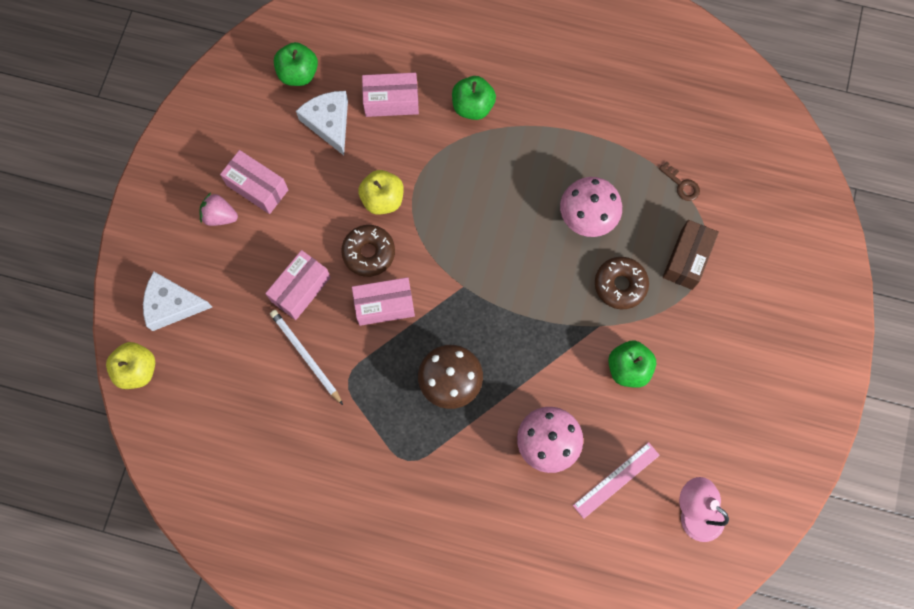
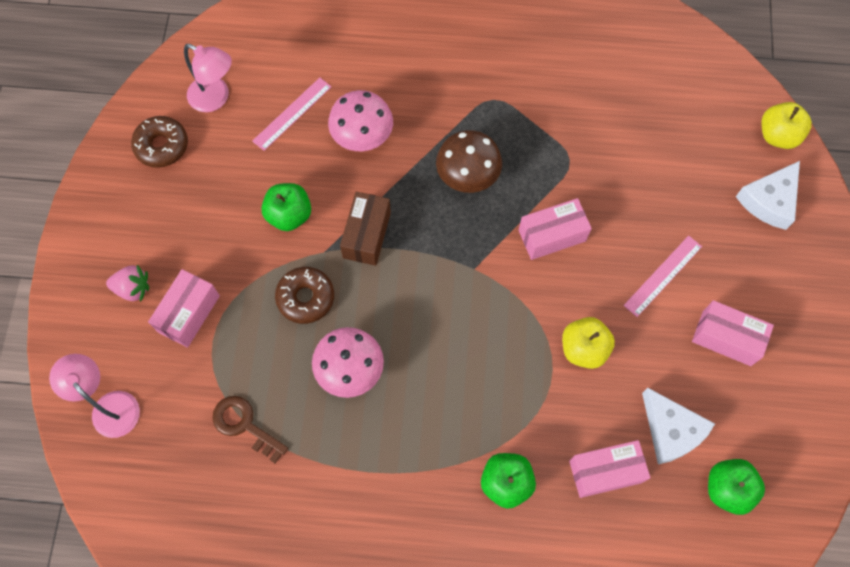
camera: 170 degrees right, 5 degrees down
(172, 304) = (769, 201): white cheese -> white cheese turned 135 degrees clockwise
(220, 216) = (755, 299): pink strawberry -> pink strawberry (133, 288)
(294, 251) = (663, 275): none -> pink ruler
(300, 289) = (643, 237): pink box -> pink box (189, 313)
(306, 356) = (617, 174): white pencil -> none
(369, 253) = (583, 287): brown donut -> brown donut (162, 146)
(681, 185) = (244, 425): brown key -> brown key, size x1.51
(686, 259) = (234, 338): brown box -> brown box (367, 235)
(796, 219) = (110, 406): none -> pink lamp

